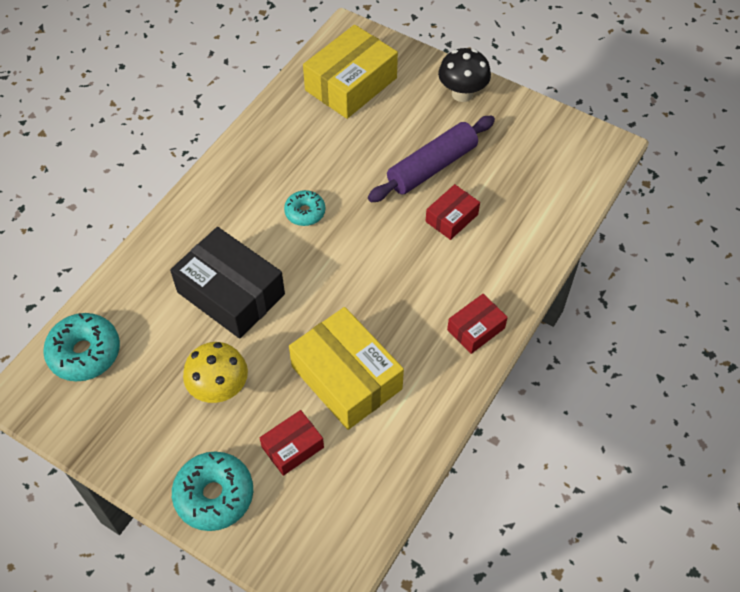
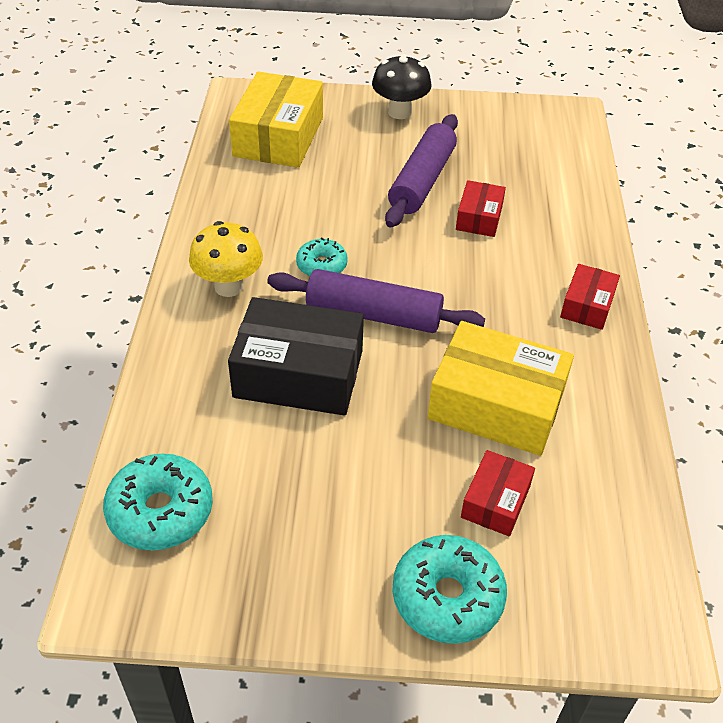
camera: 30 degrees left, 10 degrees down
(220, 389) = (363, 478): yellow mushroom -> yellow mushroom (229, 286)
(313, 268) = (373, 314): none -> purple rolling pin

